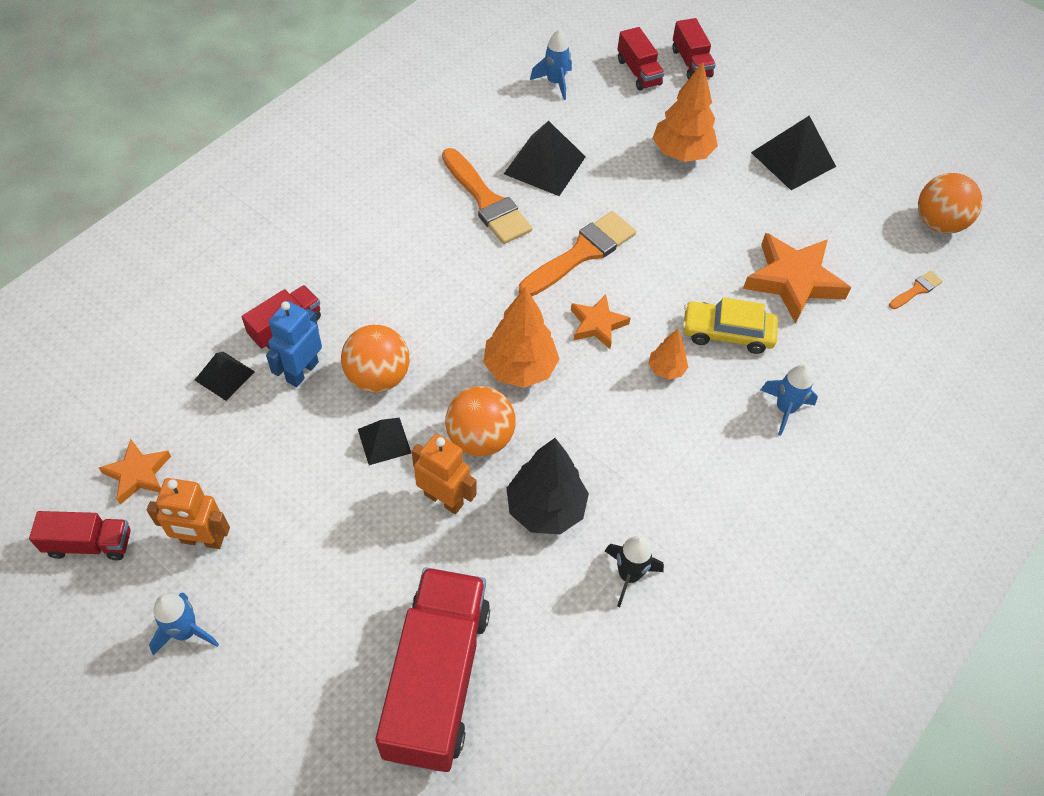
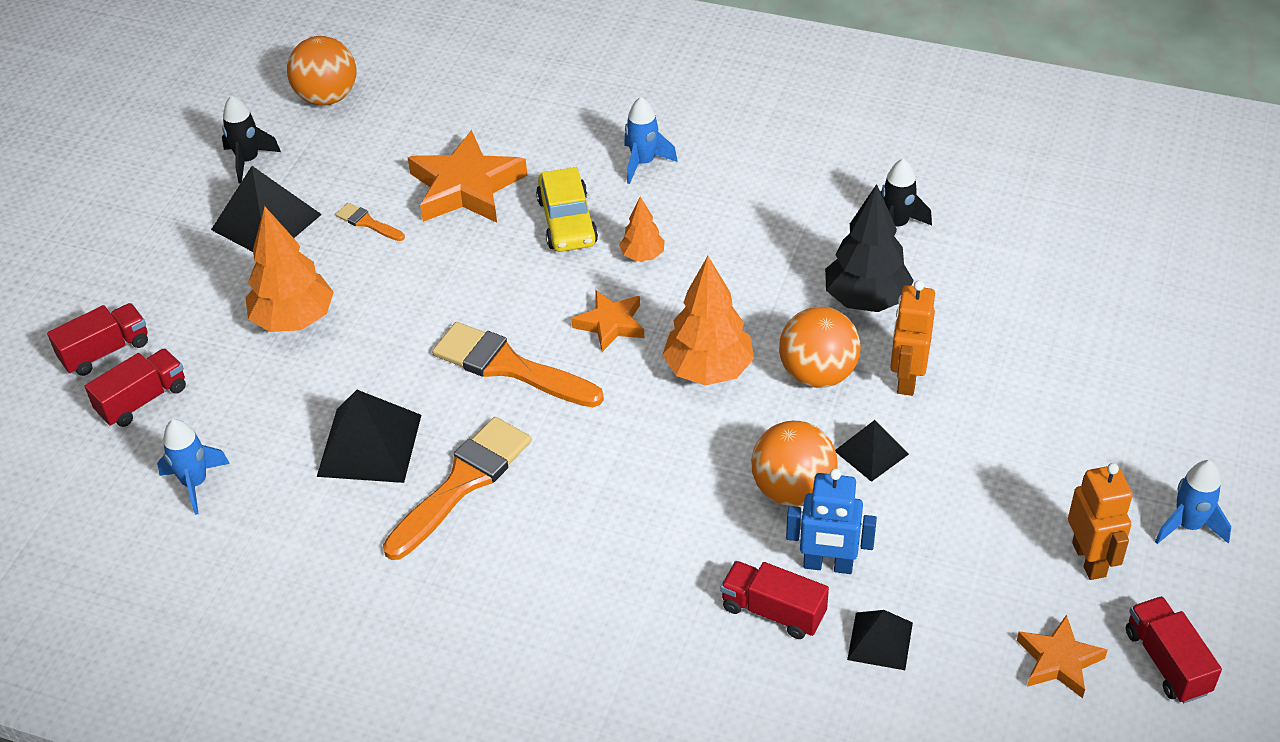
camera: 105 degrees left, 10 degrees down
(437, 679) = (1087, 321): red truck -> none
(869, 163) = (248, 161): none -> black rocket
(916, 290) = (435, 100): orange brush -> orange brush (367, 223)

